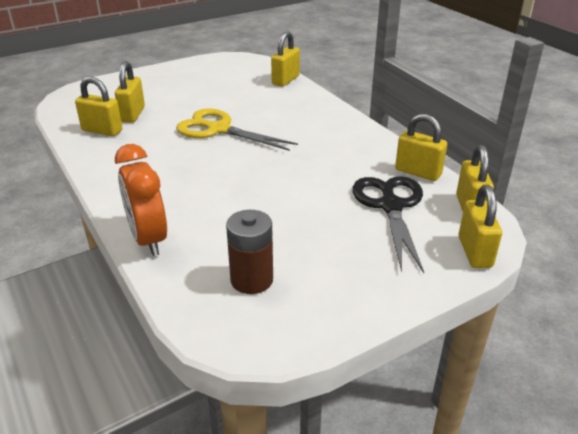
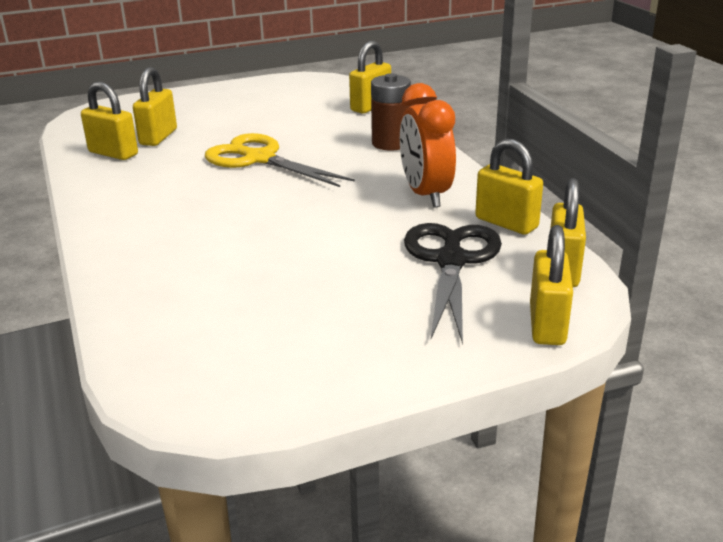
camera: 10 degrees right, 5 degrees down
(148, 239) = (117, 278): orange clock -> orange clock (425, 194)
(251, 280) = (228, 334): brown battery -> brown battery (390, 143)

